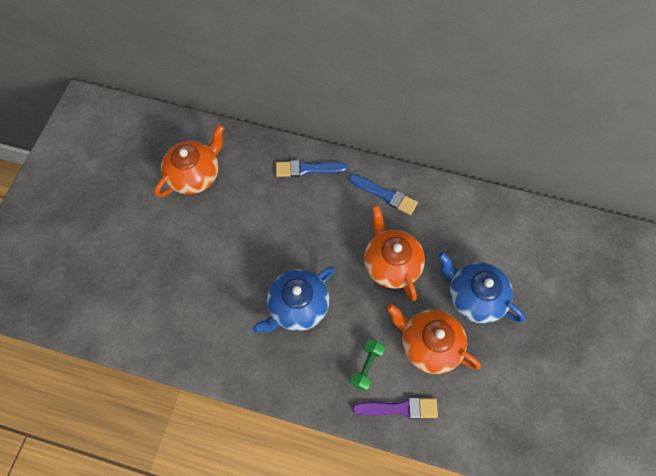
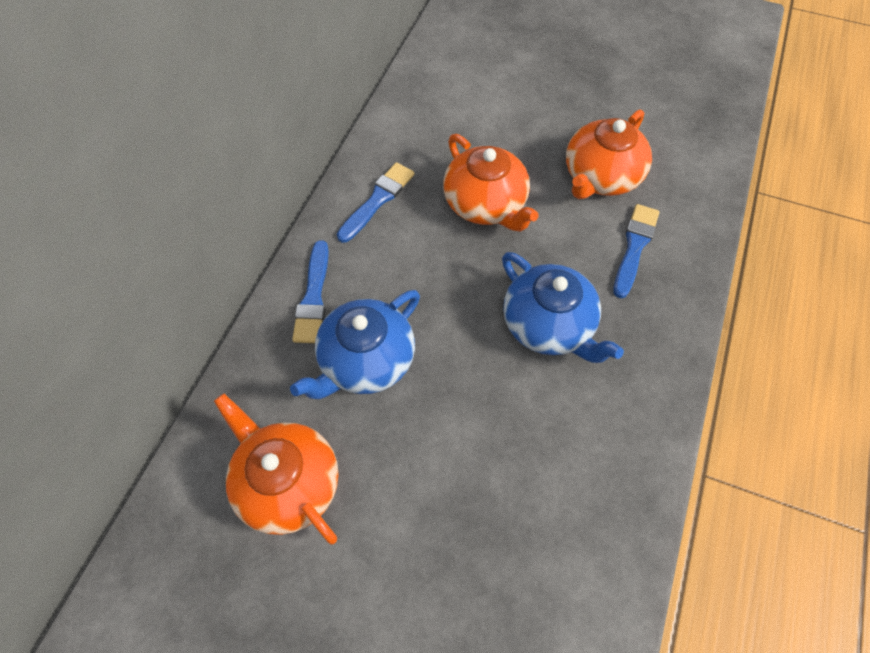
camera: 85 degrees left, 5 degrees down
(366, 366) = (634, 247): green dumbbell -> blue brush
(391, 263) = (486, 204): orange teapot -> orange teapot turned 105 degrees counterclockwise
(399, 408) = (686, 216): purple brush -> none
(474, 297) = (536, 125): blue teapot -> blue teapot (365, 361)

